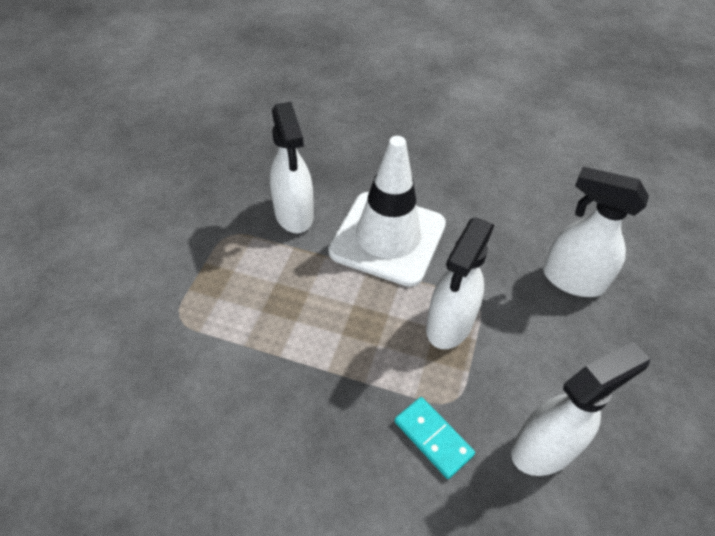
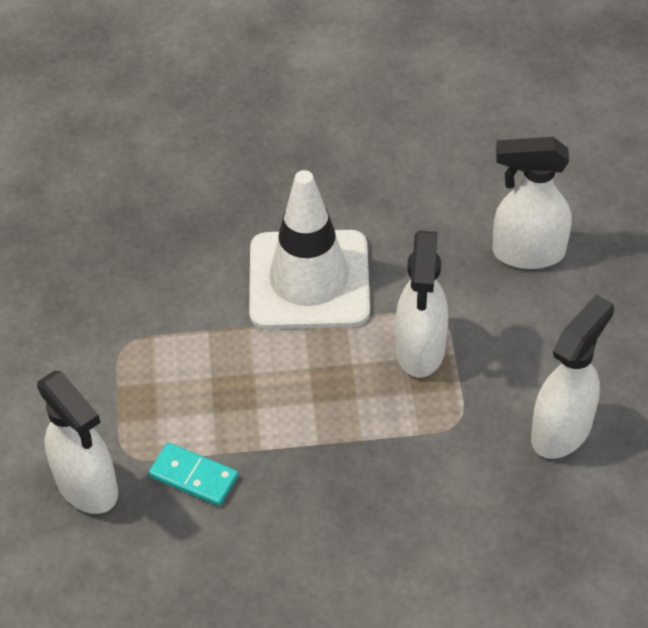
camera: 20 degrees left, 0 degrees up
(294, 214) = (186, 293): white spray bottle -> white spray bottle (88, 486)
(433, 438) = (454, 464): turquoise domino -> turquoise domino (193, 477)

